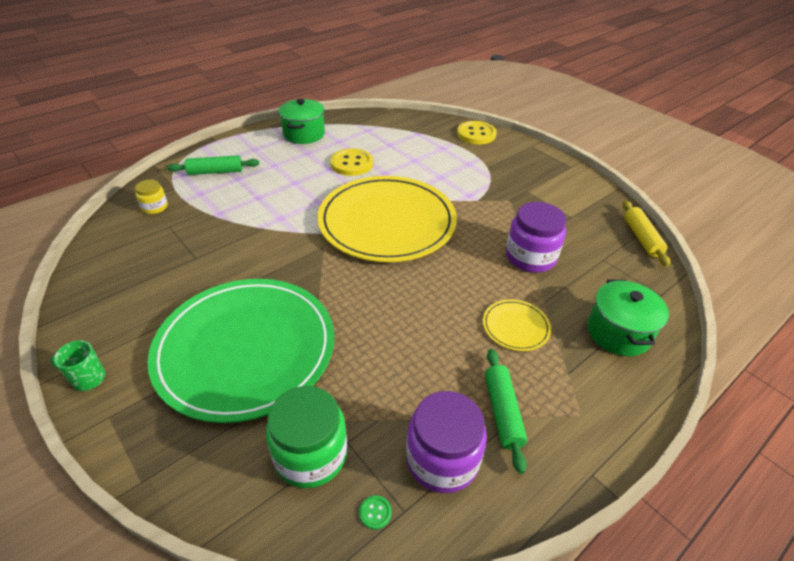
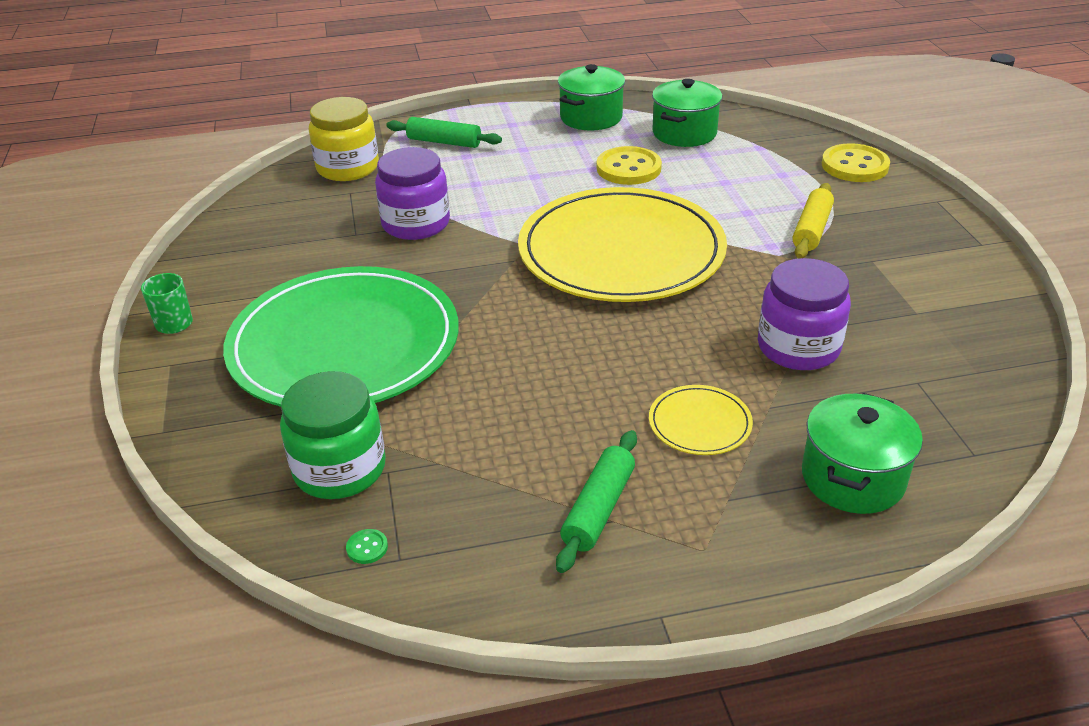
camera: 30 degrees right, 5 degrees down
(155, 207) = (348, 168): yellow jar -> yellow jar, size x1.86
(368, 133) = (684, 133): none -> green pot
(442, 459) = (482, 528): purple jar -> purple jar (416, 224)
(641, 238) = (1016, 372): yellow rolling pin -> yellow rolling pin (812, 230)

